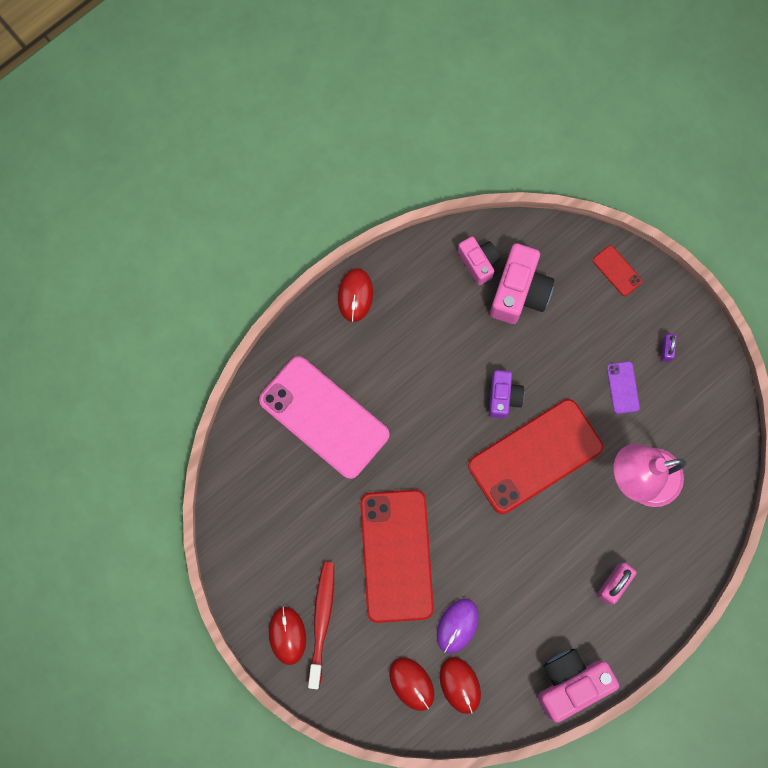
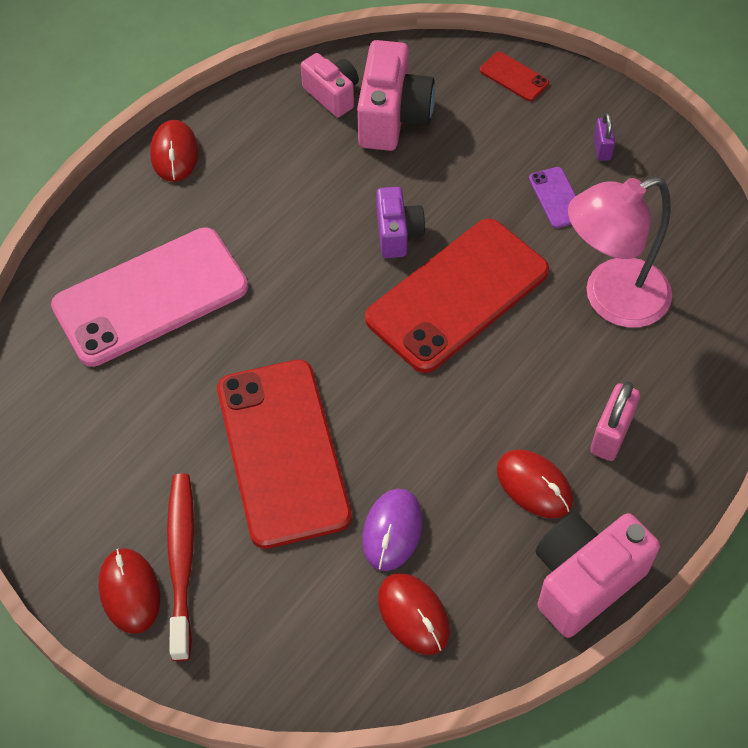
camera: 10 degrees left, 20 degrees down
(324, 417) = (150, 297): pink phone -> pink phone turned 60 degrees counterclockwise
(411, 683) = (337, 627): red mouse -> red mouse (534, 485)

